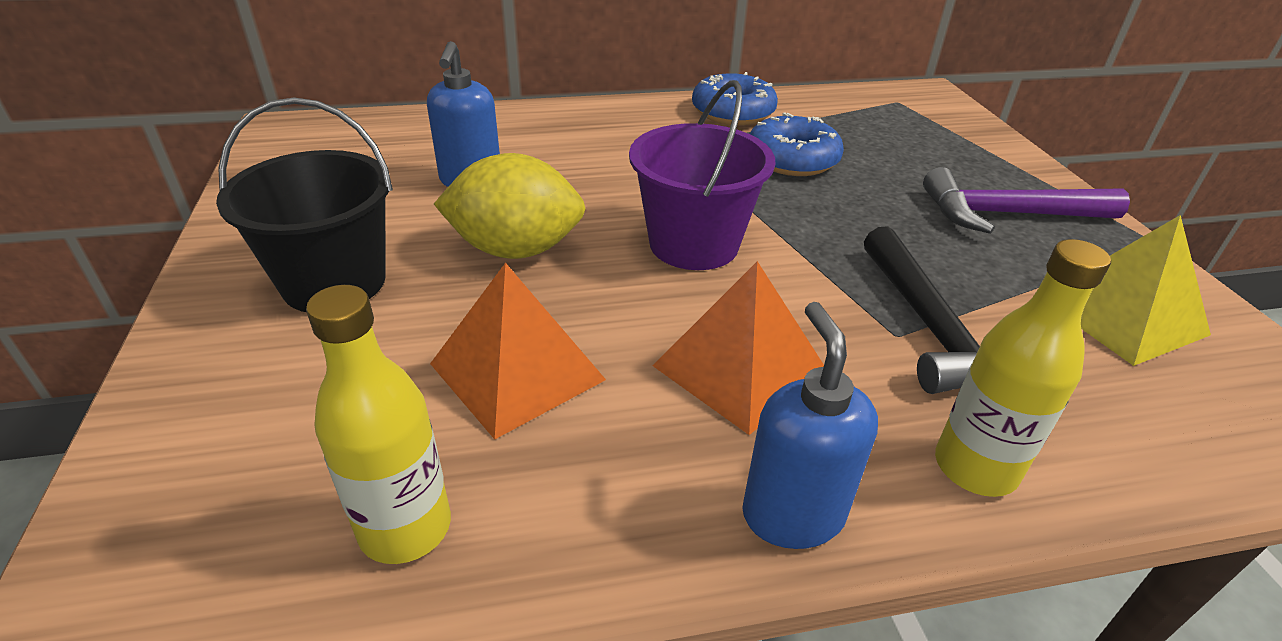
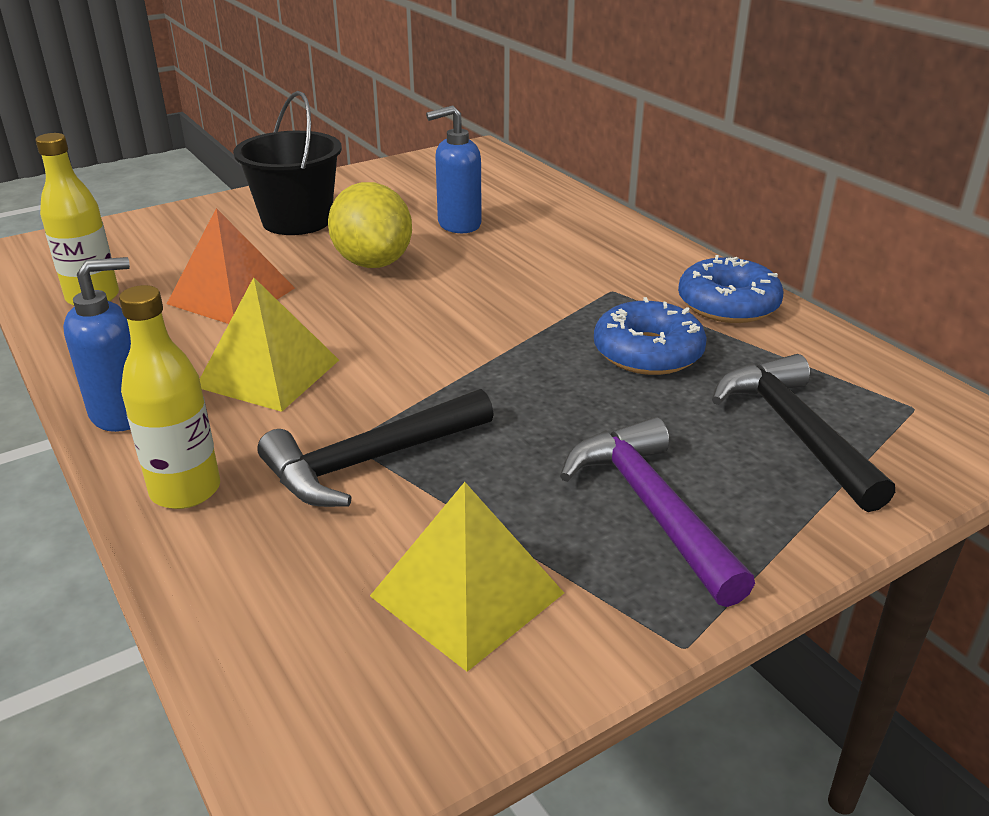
camera: 70 degrees right, 5 degrees down
(693, 244) = (432, 327): purple bucket -> none
(740, 368) = (268, 373): orange pyramid -> yellow pyramid
(918, 142) = (795, 431): none -> black hammer

